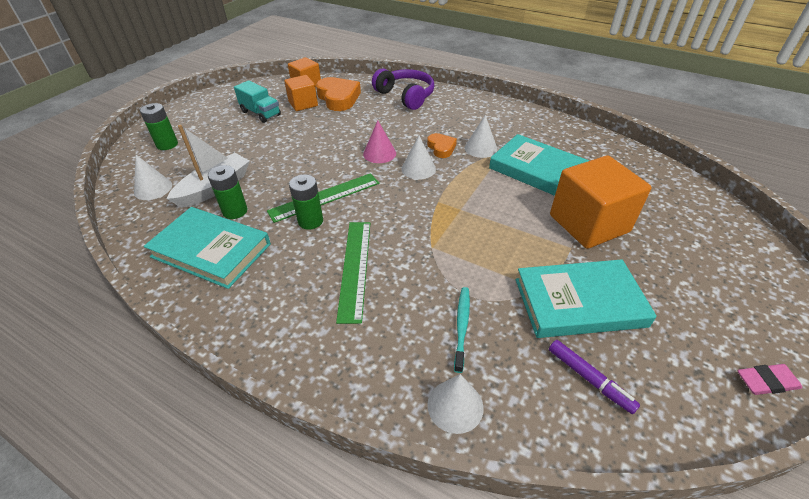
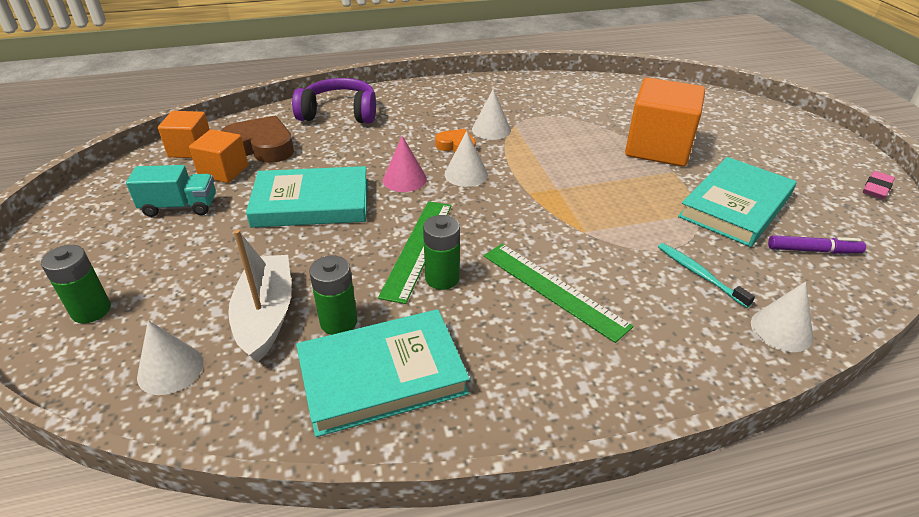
camera: 45 degrees left, 5 degrees down
(338, 98) = (261, 146): orange heart -> brown heart
(538, 170) = (564, 126): turquoise book -> turquoise book (311, 203)

